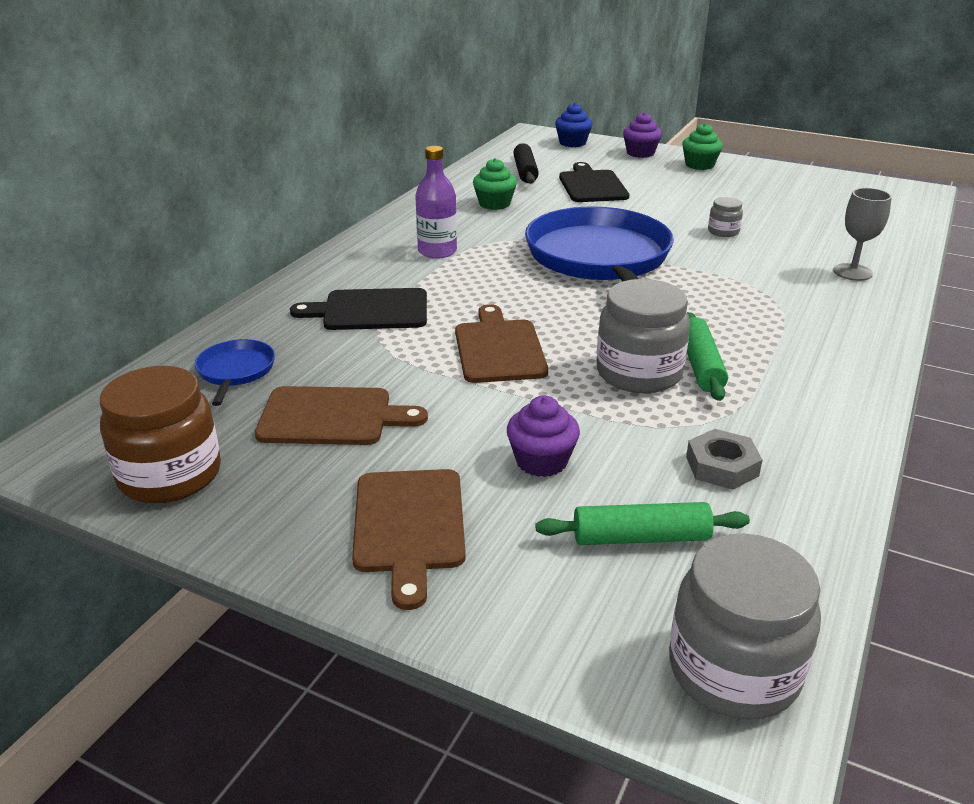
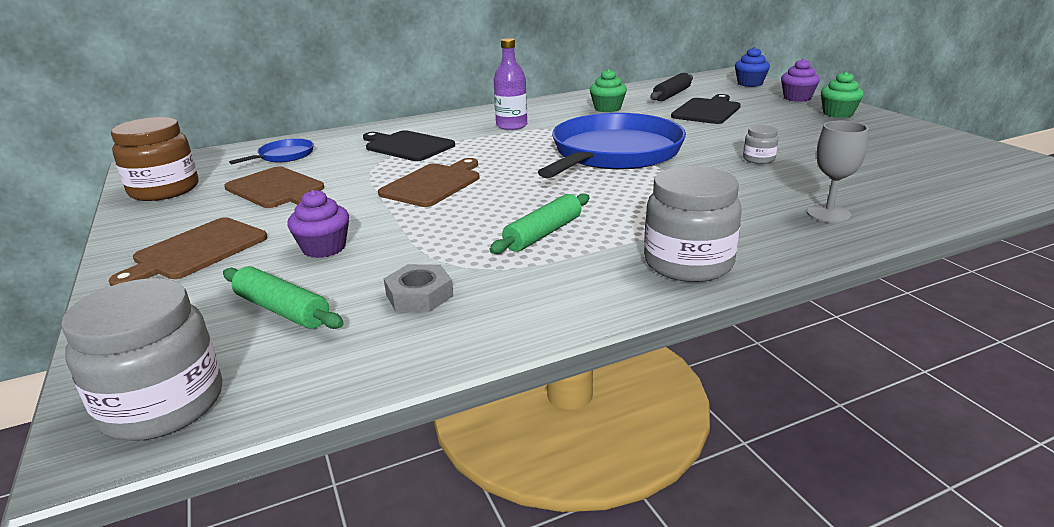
camera: 40 degrees right, 5 degrees down
(638, 373) = (489, 224): grey jar -> grey jar (688, 263)

